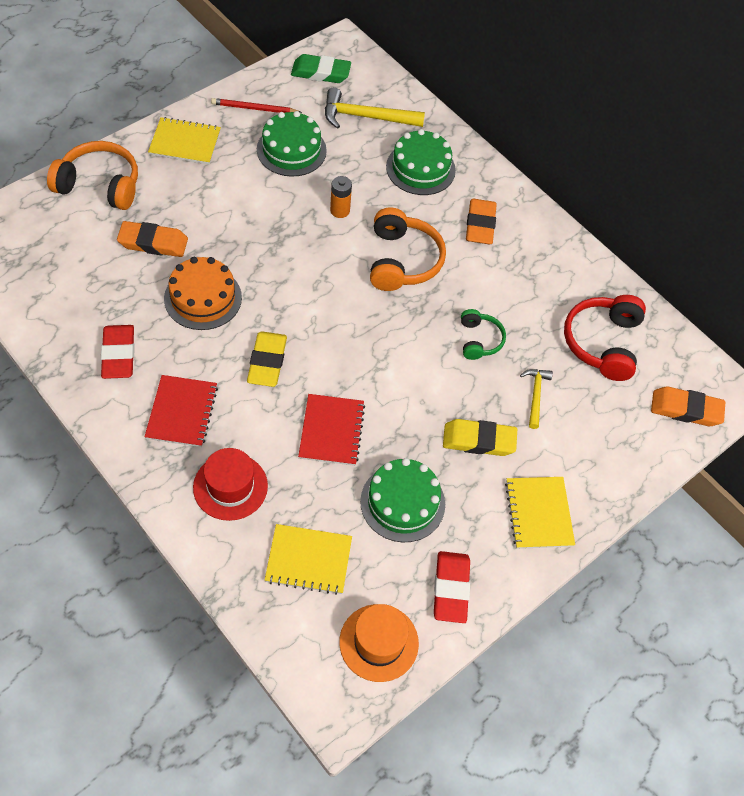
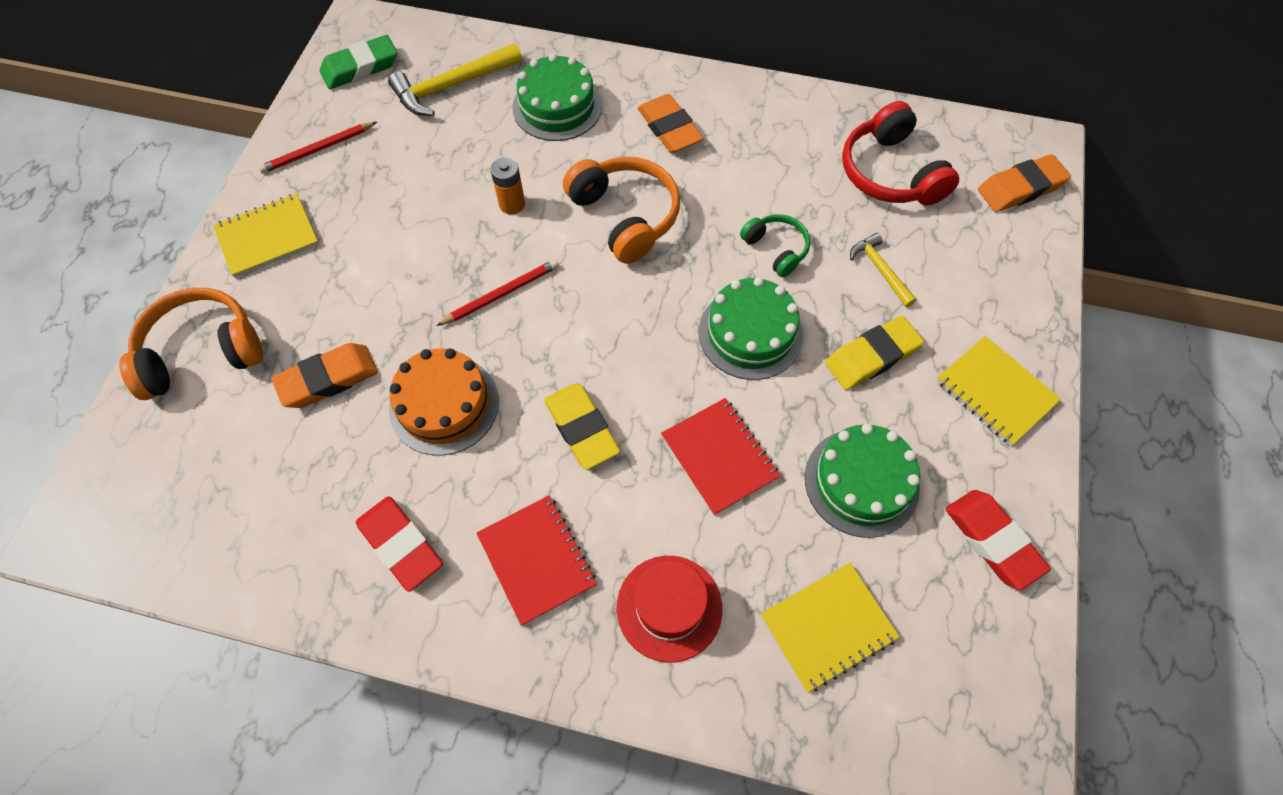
camera: 30 degrees left, 5 degrees up
(287, 258) = (501, 294): none -> red pencil
(291, 150) = (400, 170): green cake -> green cake (750, 333)
(379, 642) = (981, 662): orange hat -> none

